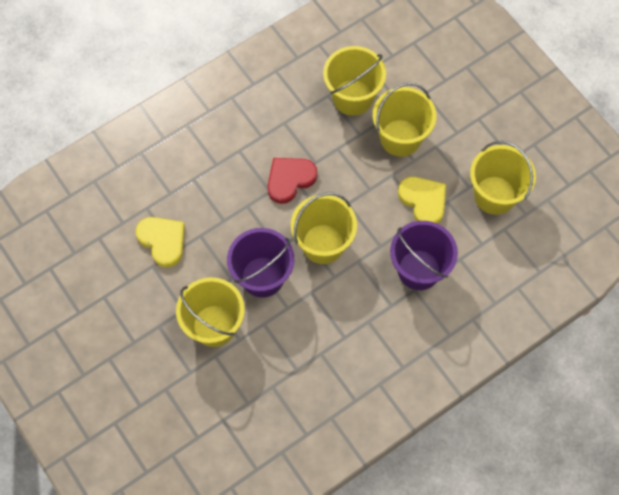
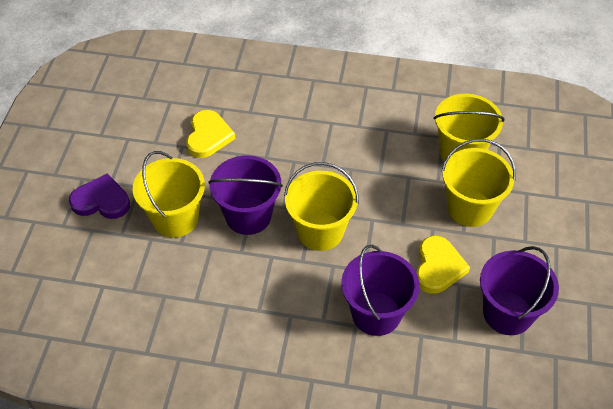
camera: 45 degrees right, 15 degrees down
(145, 362) = (101, 201): none -> purple heart
(290, 179) = (346, 169): red heart -> none
(494, 195) = (507, 313): yellow bucket -> purple bucket

